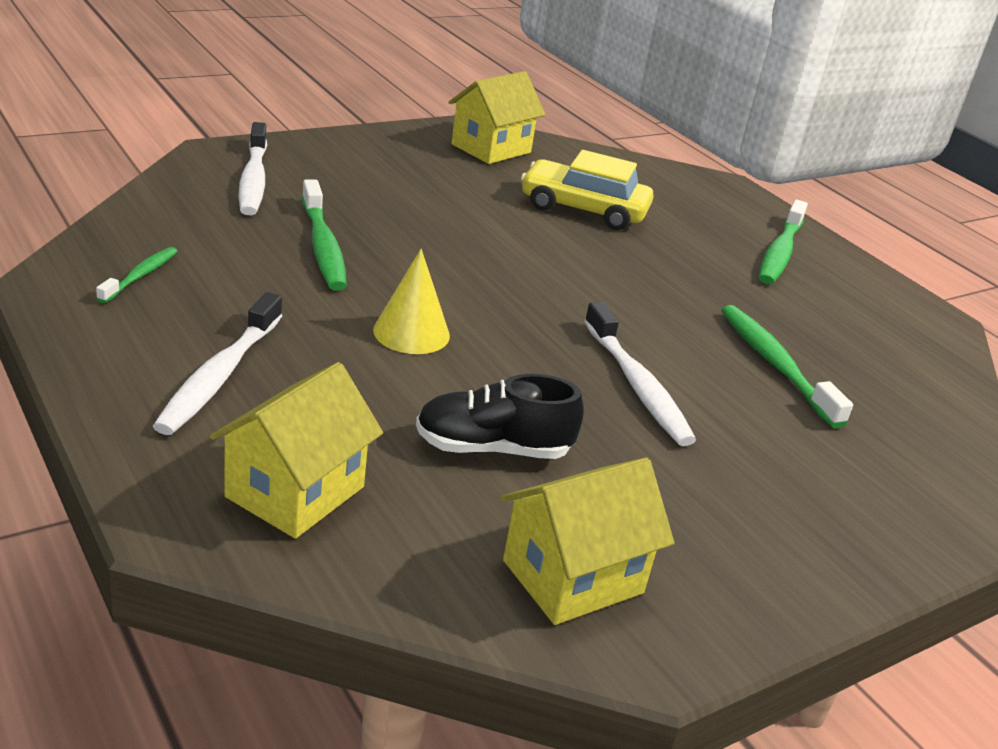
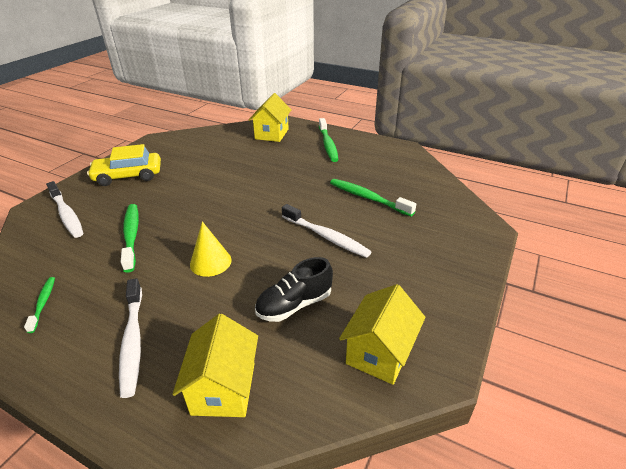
camera: 25 degrees left, 5 degrees up
(323, 246) = (131, 236): green toothbrush -> green toothbrush turned 150 degrees counterclockwise
(491, 148) = (173, 146): yellow house -> yellow house (271, 134)
(583, 209) = (236, 159): yellow car -> yellow car (128, 176)

